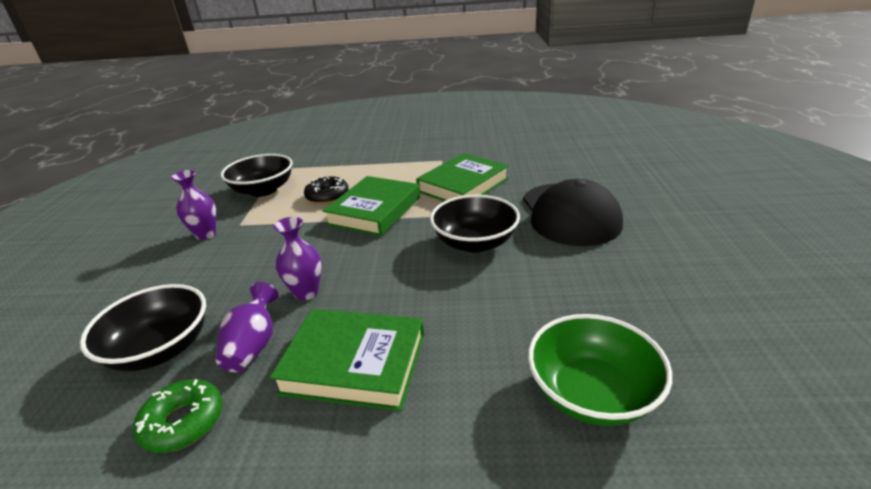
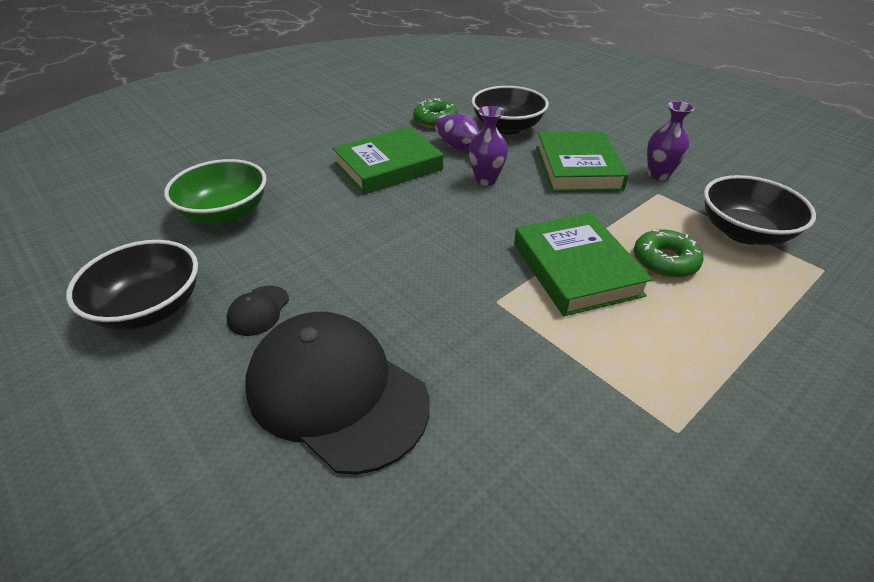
camera: 135 degrees right, 10 degrees up
(327, 196) = (665, 261): black donut -> green donut
(463, 185) = (546, 376): green book -> green book (577, 168)
(475, 243) = (412, 283): black bowl -> black bowl (150, 308)
(596, 270) = (258, 311): none -> black cap

